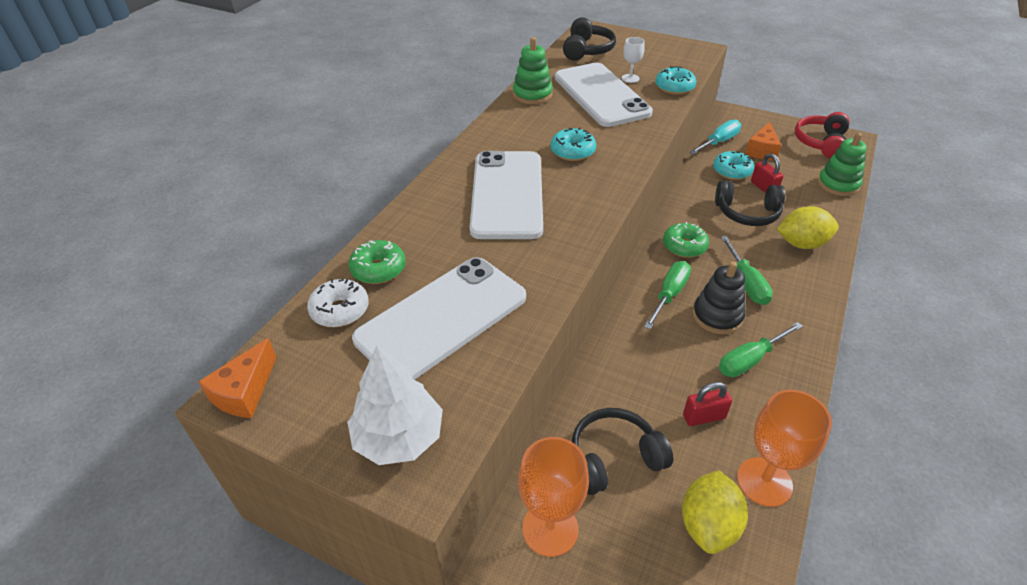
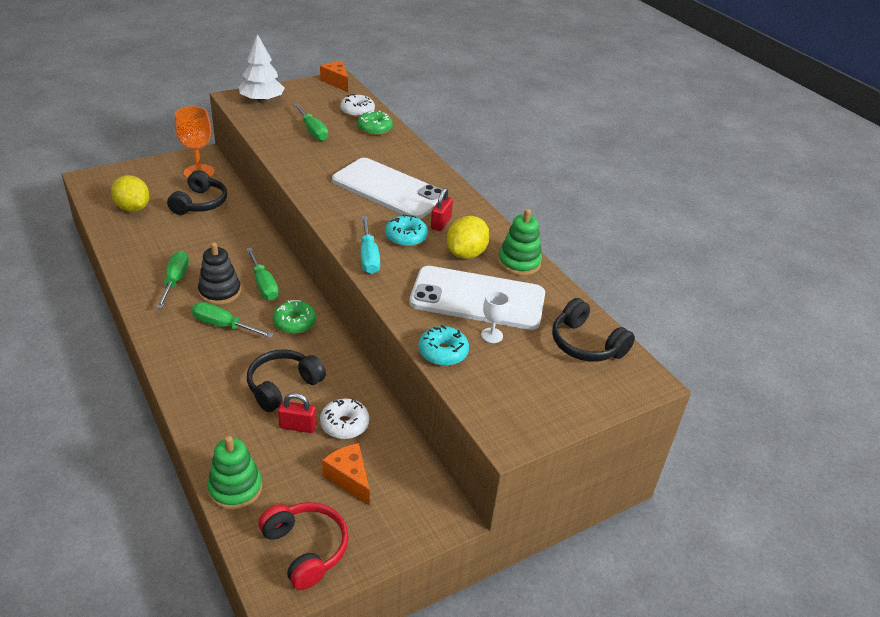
camera: 120 degrees right, 5 degrees down
(442, 318) = (312, 131): white phone -> green screwdriver
(703, 417) = (174, 241): red padlock -> red padlock (440, 223)
(719, 142) = (399, 455): turquoise screwdriver -> turquoise screwdriver (368, 256)
(731, 171) = (344, 424): turquoise donut -> white donut
(764, 481) = (119, 235): orange goblet -> none
(801, 244) = (212, 388): yellow lemon -> yellow lemon (466, 254)

